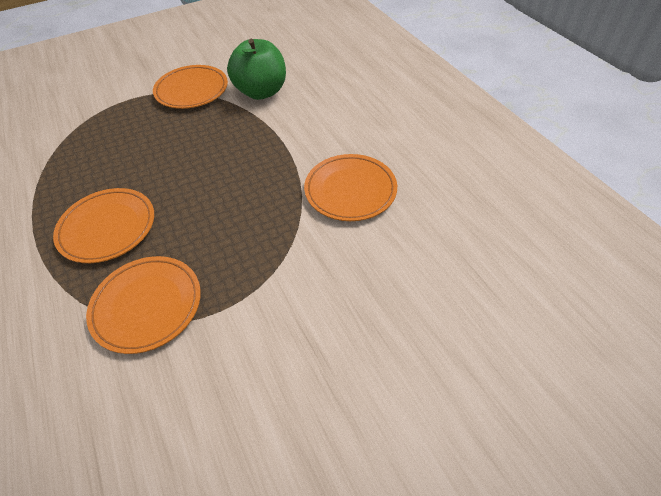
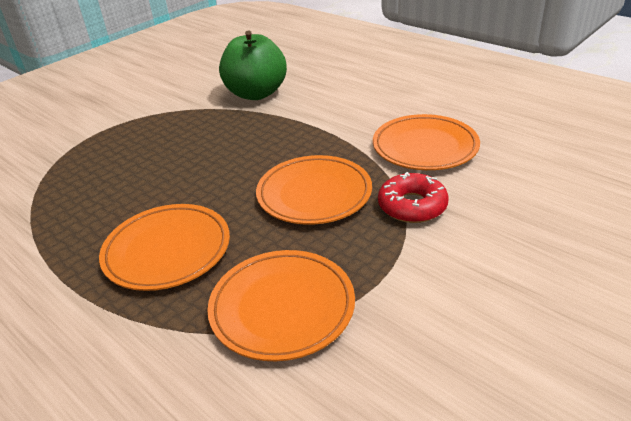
camera: 20 degrees left, 15 degrees down
(192, 90) = (173, 109): orange plate -> orange plate (314, 194)
(297, 247) = (412, 206): none -> red donut

